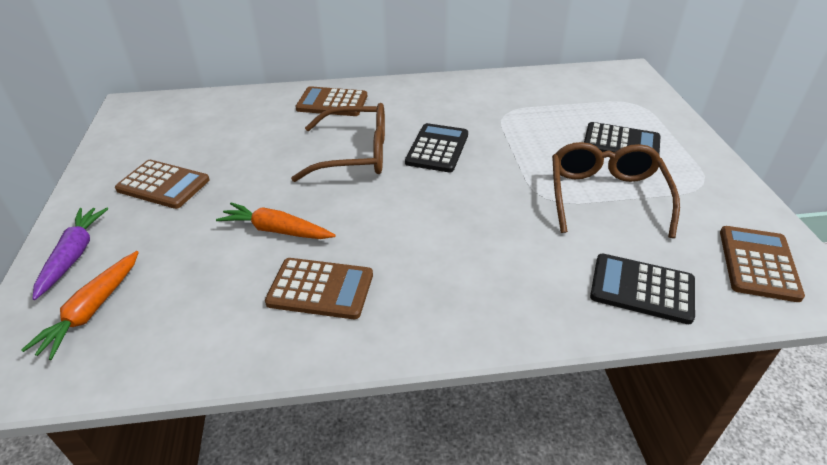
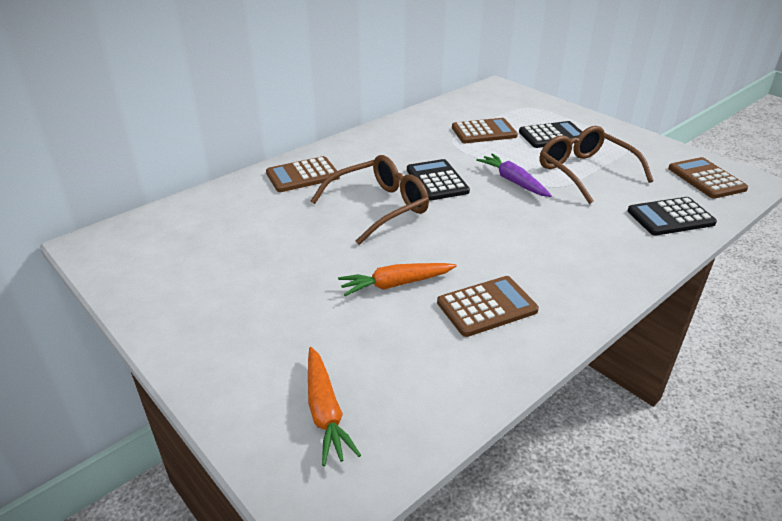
camera: 35 degrees left, 5 degrees down
(73, 255) = (238, 384): purple carrot -> purple carrot (513, 181)
(163, 185) = (239, 294): brown calculator -> brown calculator (484, 132)

